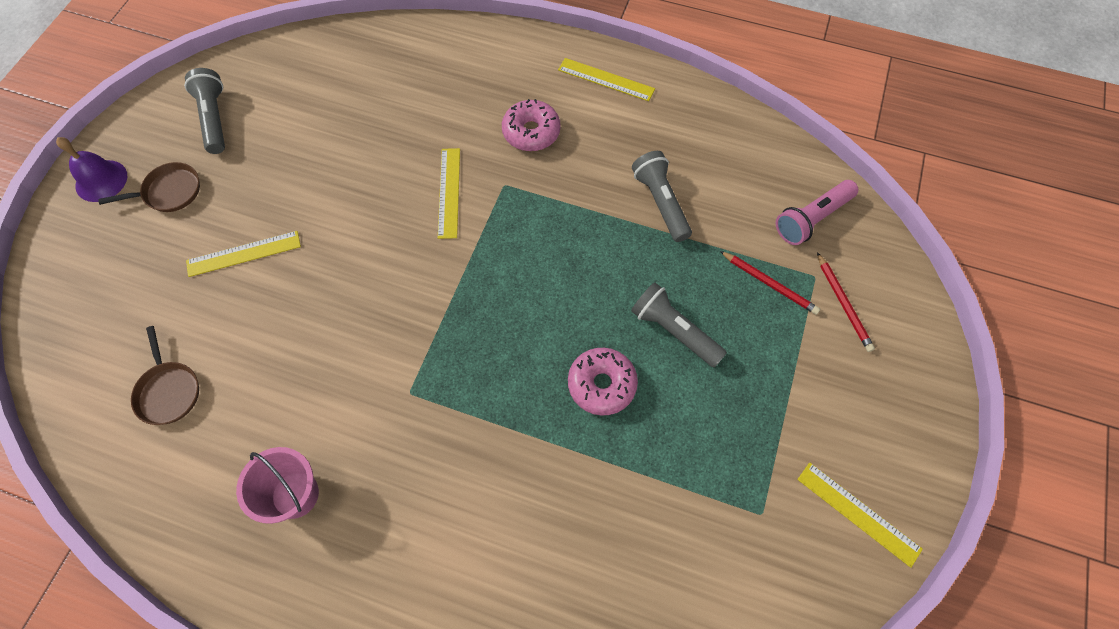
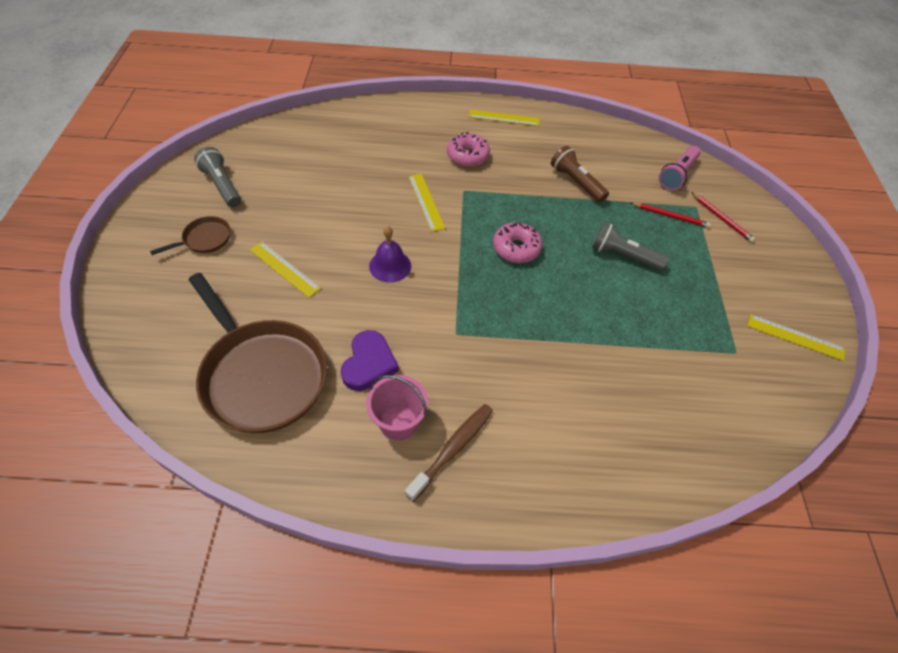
camera: 20 degrees left, 10 degrees down
(101, 180) = (142, 242): purple bell -> purple bell (390, 266)
(168, 391) = (262, 375): brown pan -> brown pan, size x2.26
(244, 253) = (284, 269): yellow ruler -> yellow ruler turned 75 degrees clockwise
(291, 407) = (369, 363): none -> purple heart
(343, 547) = (453, 449): none -> brown toothbrush
(601, 384) = (591, 298): pink donut -> pink donut (516, 248)
(660, 203) = (576, 182): grey flashlight -> brown flashlight

